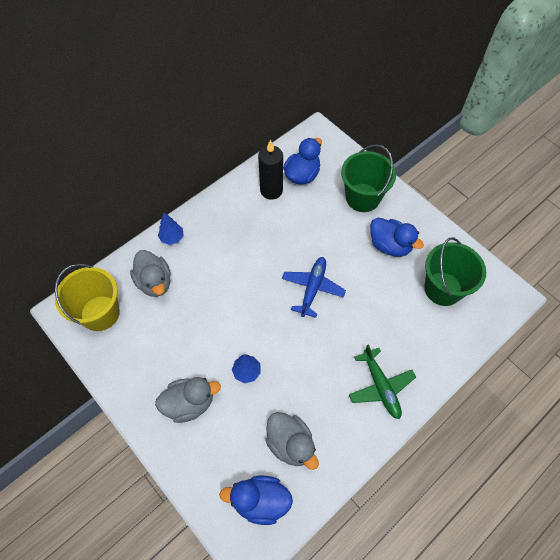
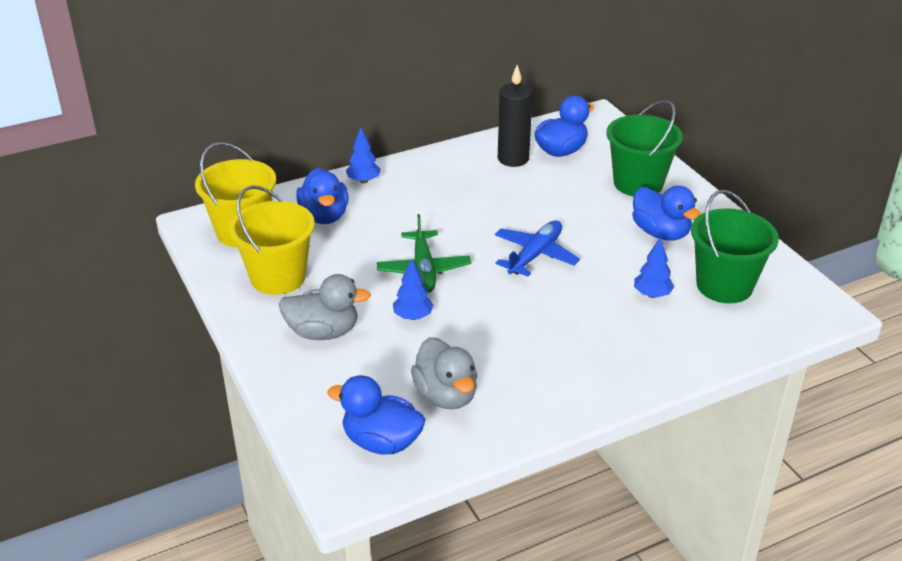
camera: 15 degrees right, 25 degrees down
(140, 355) = (278, 277): none -> yellow bucket
(155, 282) = (324, 216): grey duck -> blue duck
(380, 386) = (597, 364): green plane -> green plane (423, 270)
(399, 309) = (652, 295): none -> blue tree

